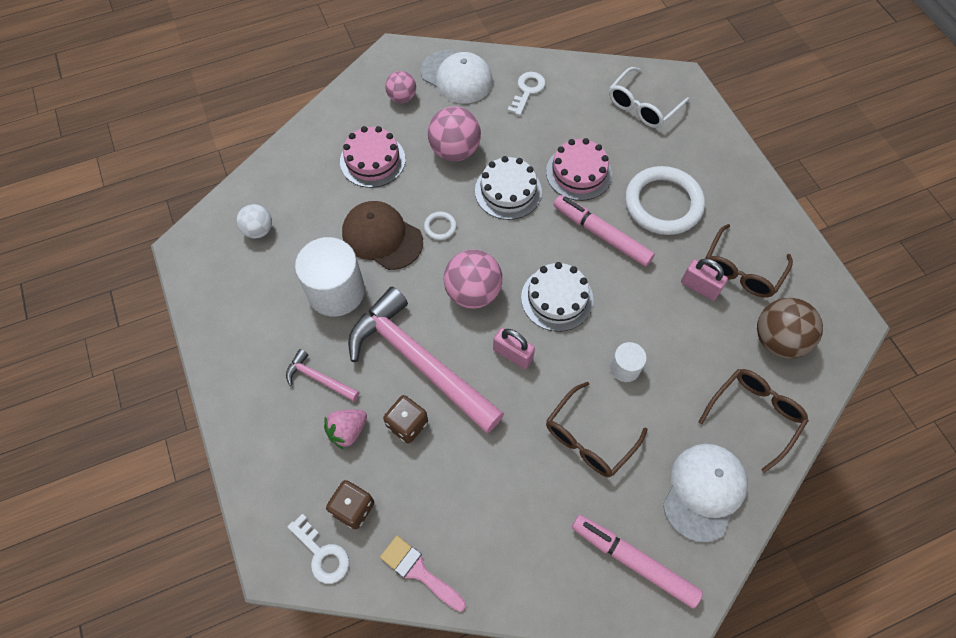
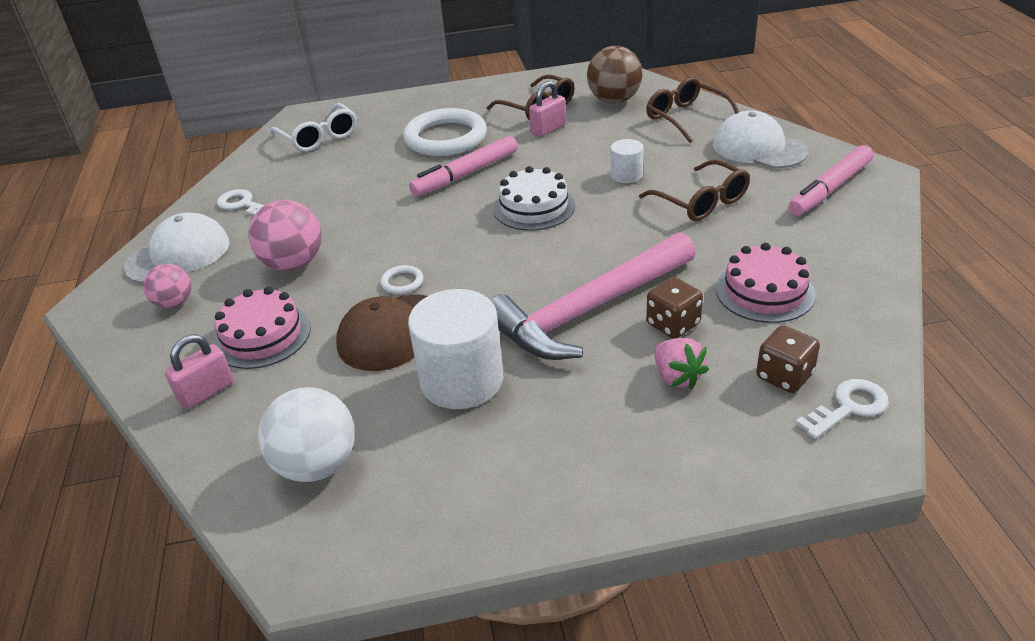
camera: 75 degrees left, 25 degrees down
(258, 230) = (317, 465): white ball -> white ball, size x1.64
(319, 378) = (594, 402): pink hammer -> none
(419, 571) = (859, 325): pink brush -> none
(473, 292) = (506, 263): pink ball -> none
(508, 191) = (377, 228): white cake -> none
(513, 354) = (595, 241): pink padlock -> pink padlock (206, 392)
(578, 173) = (380, 181): pink cake -> pink cake (764, 291)

